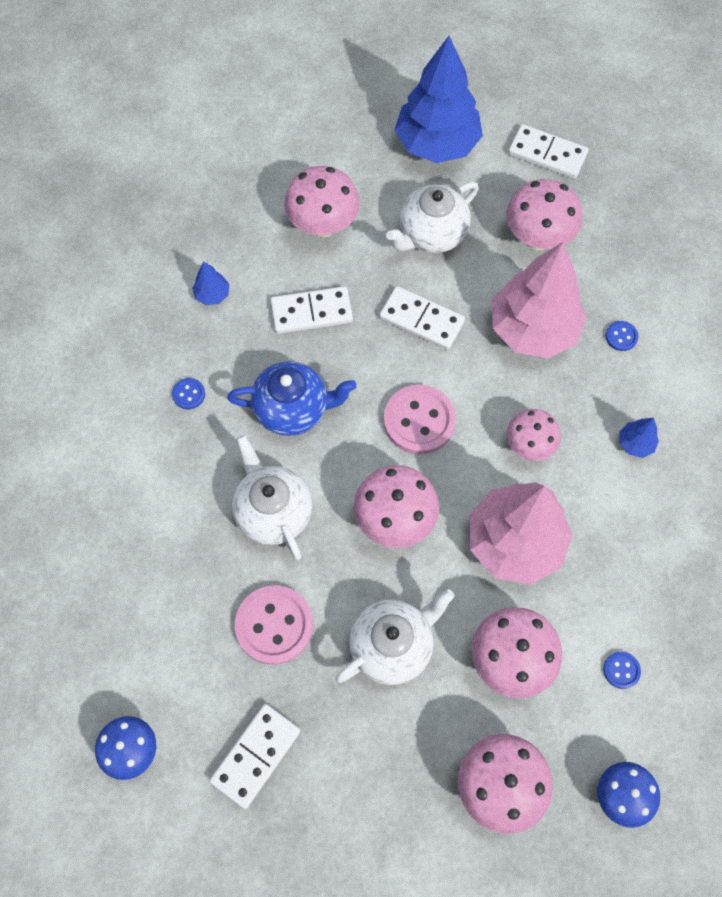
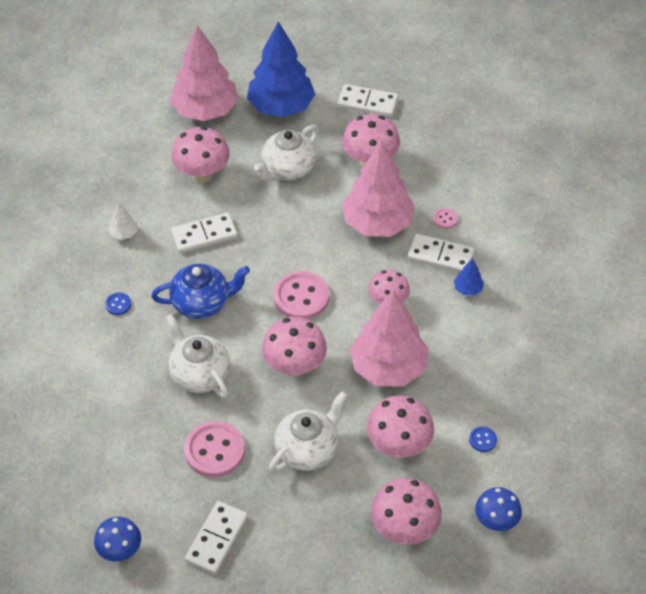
camera: 10 degrees left, 15 degrees down
(212, 294) = (124, 233): blue tree -> white tree
(341, 135) = (205, 110): none -> pink tree
(421, 320) = (290, 229): white domino -> white domino (440, 256)
(621, 336) = (445, 219): blue button -> pink button

